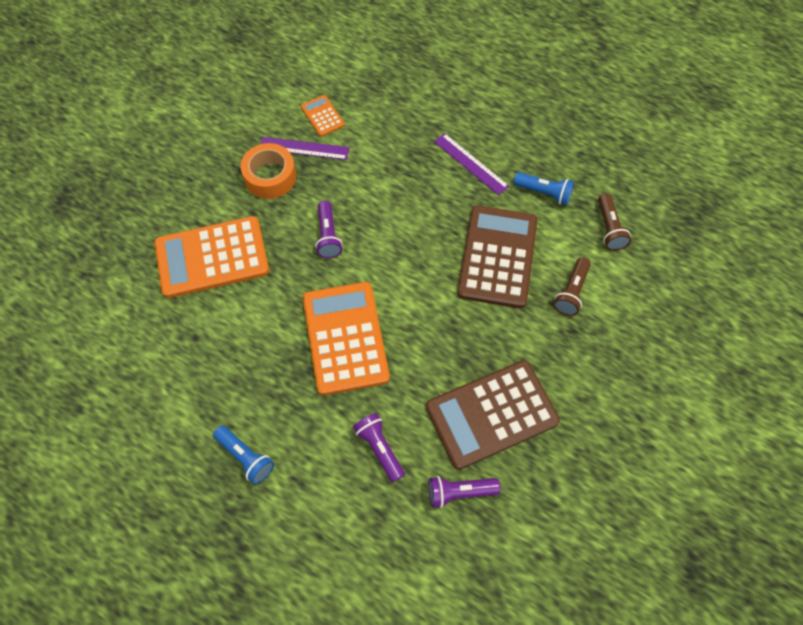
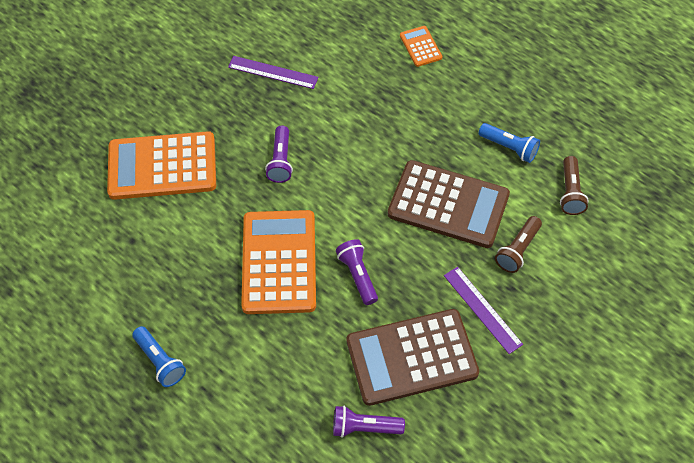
camera: 10 degrees right, 5 degrees down
(270, 177) = (234, 96): orange tape -> none
(322, 116) = (297, 43): orange calculator -> orange calculator (420, 46)
(379, 448) = (293, 373): purple flashlight -> purple flashlight (358, 275)
(470, 164) = (439, 109): purple ruler -> purple ruler (482, 309)
(497, 257) = (448, 204): brown calculator -> brown calculator turned 90 degrees clockwise

